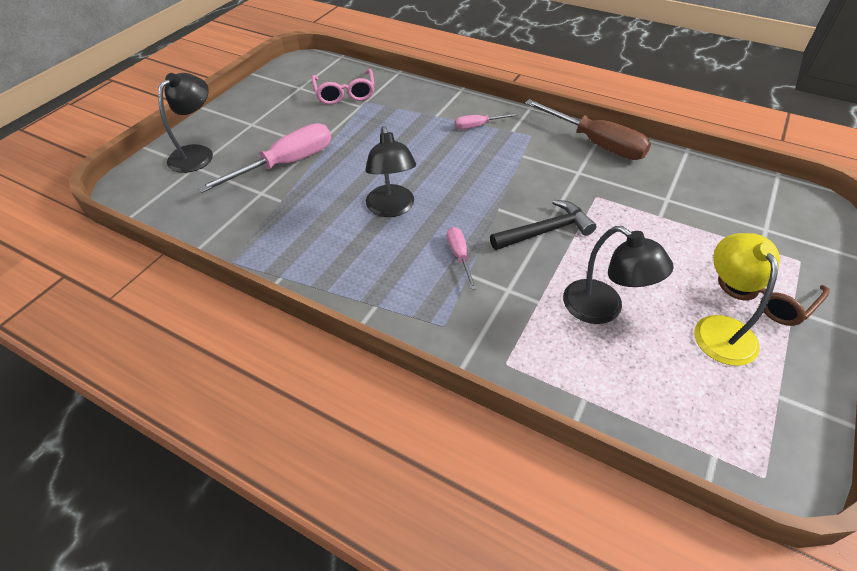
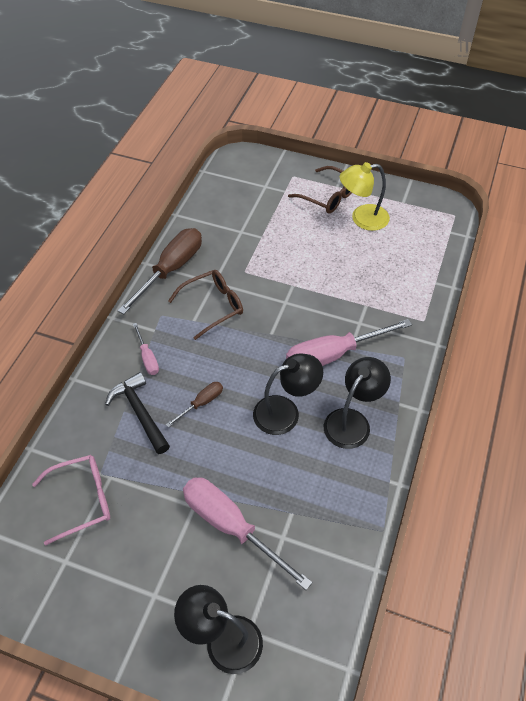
camera: 100 degrees left, 5 degrees up
(417, 155) = (201, 403): none -> brown screwdriver
(459, 256) = (333, 355): pink screwdriver -> pink screwdriver, size x2.03
(541, 169) = (213, 306): none -> brown glasses
(545, 231) = (292, 302): black hammer -> black hammer (140, 412)
(603, 309) = (362, 271): black lamp -> black lamp (352, 421)

